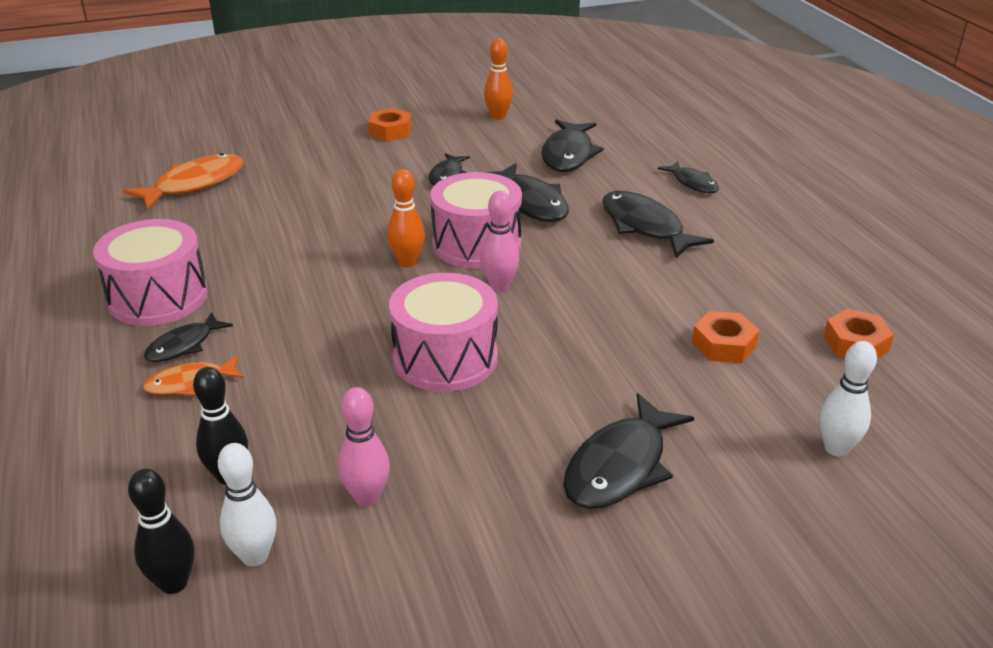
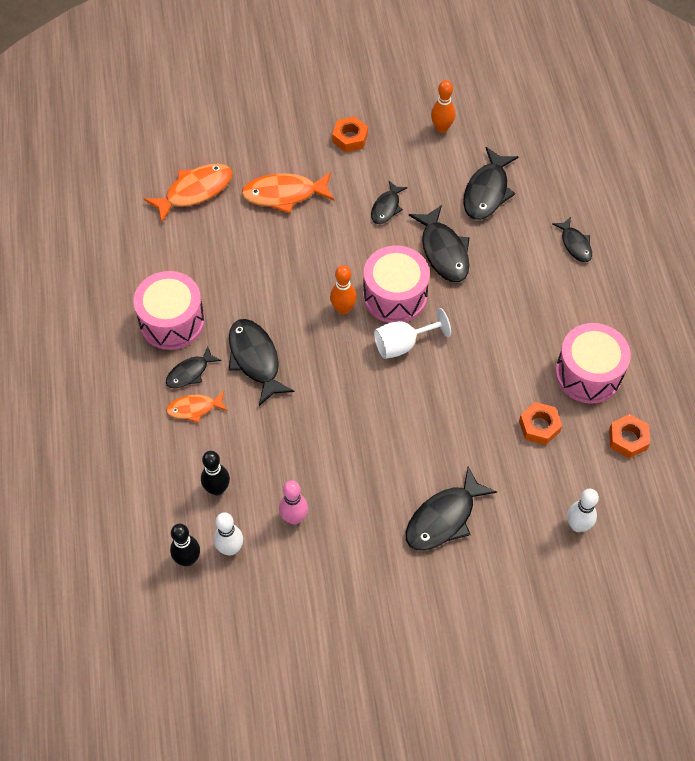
camera: 10 degrees right, 25 degrees up
(313, 177) = (284, 194): none -> orange fish
(445, 358) = (355, 410): pink drum -> pink drum (588, 374)
(499, 286) = (403, 344): pink bowling pin -> white goblet
(645, 227) = (522, 293): black fish -> black fish (255, 359)

